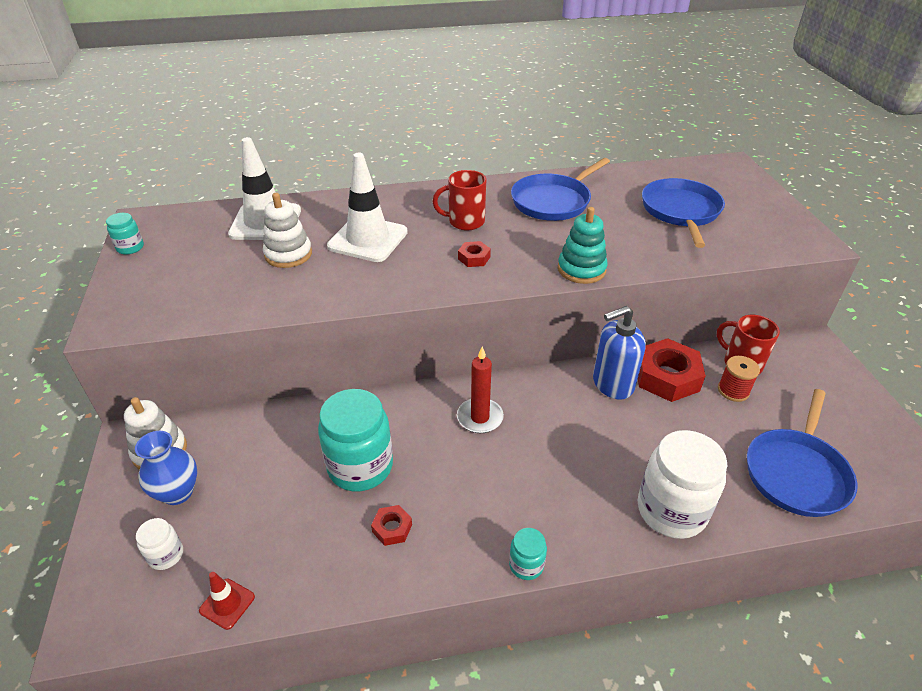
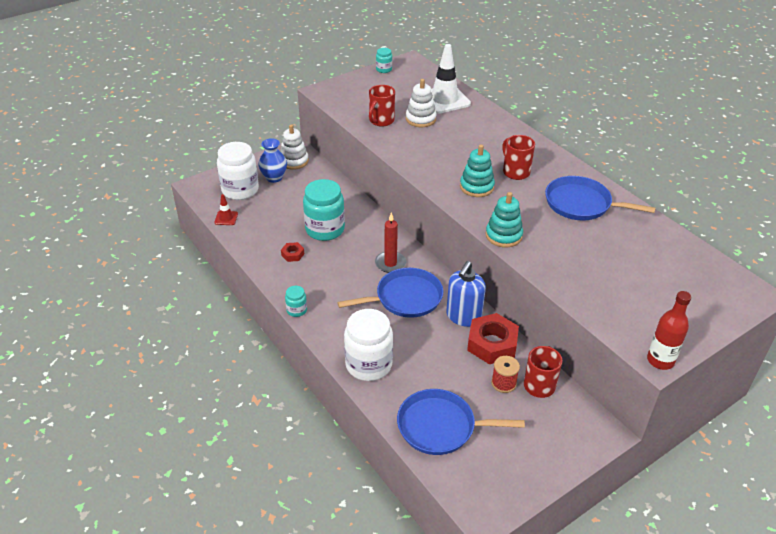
camera: 65 degrees right, 0 degrees up
(166, 555) = (240, 190): white jar -> white jar, size x2.13
(255, 289) = (381, 121): none -> red mug
(368, 239) = (460, 141): white traffic cone -> none
(474, 258) = (476, 187): red nut -> turquoise stacking toy
(612, 384) = (463, 316): blue soap dispenser -> blue soap dispenser turned 105 degrees counterclockwise
(681, 211) = (632, 272): blue pan -> blue pan (405, 298)
(819, 242) = (660, 360): none -> red bottle

